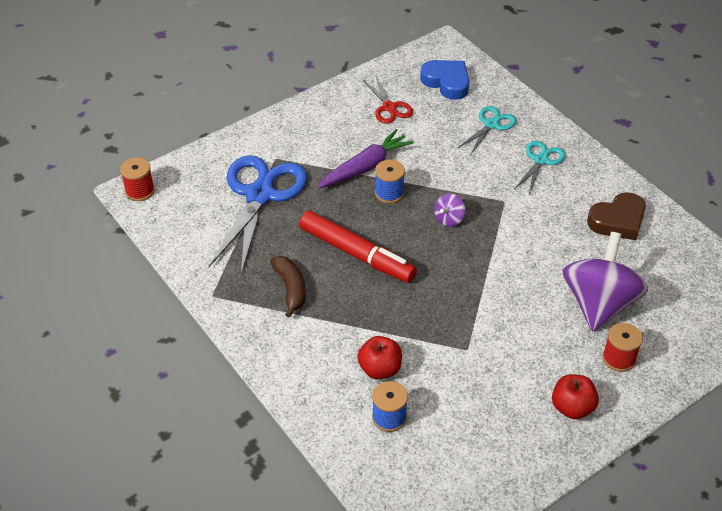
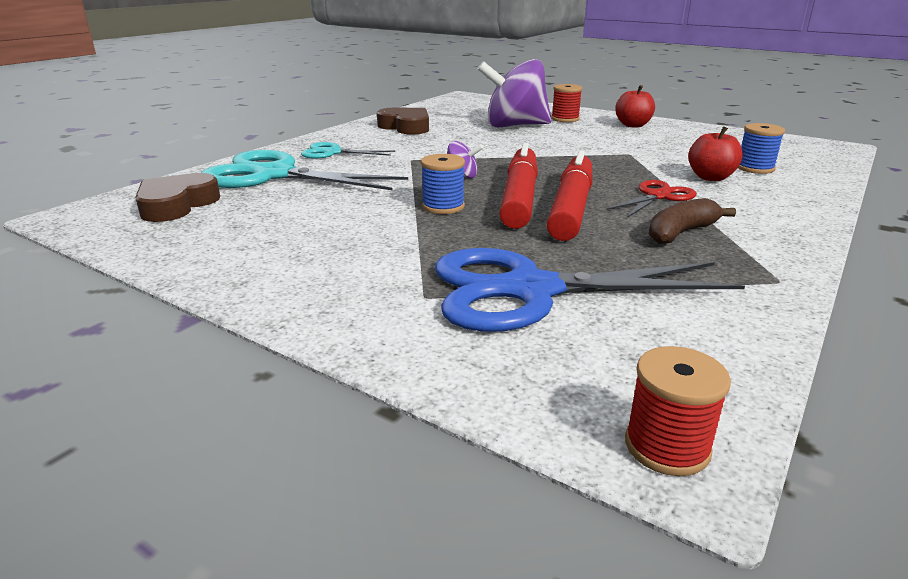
camera: 110 degrees left, 20 degrees down
(365, 167) = (399, 226): purple carrot -> none
(388, 235) = (520, 198): none -> red marker
(389, 107) = (246, 231): red scissors -> red scissors (658, 196)
(446, 82) = (176, 205): blue heart -> brown heart
(491, 125) = (274, 175): turquoise scissors -> turquoise scissors, size x1.98

